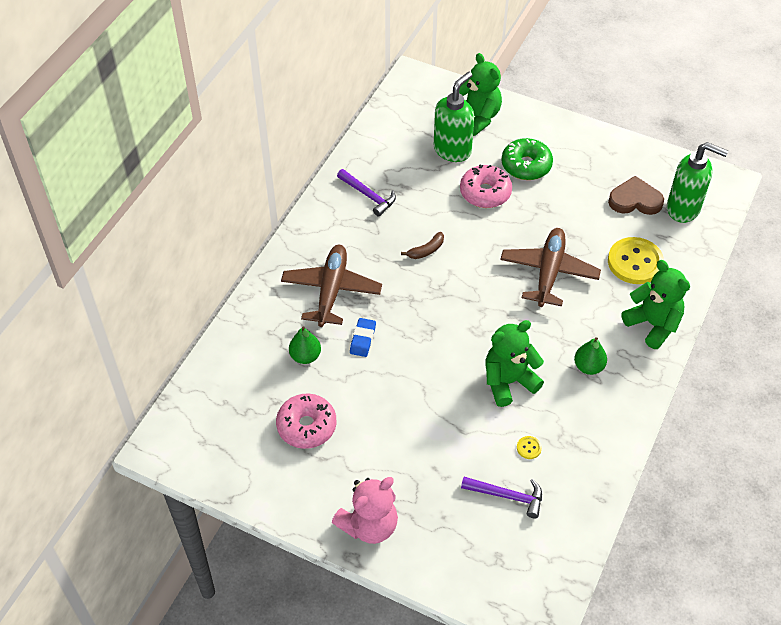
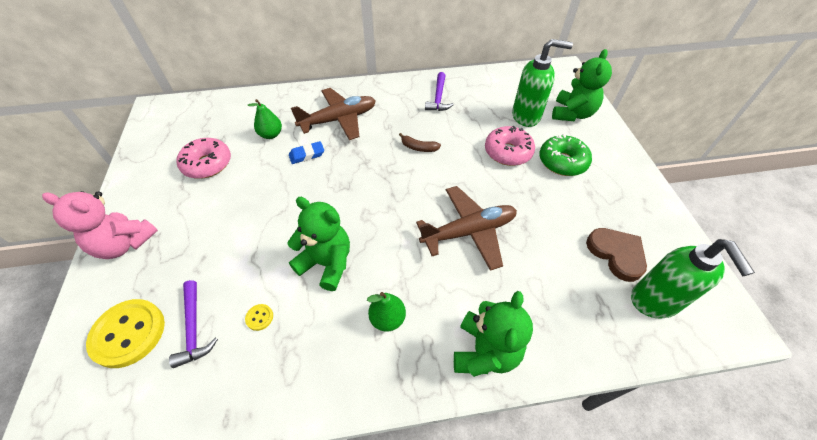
camera: 55 degrees right, 0 degrees up
(635, 262) = (545, 293): yellow button -> yellow button (128, 333)

